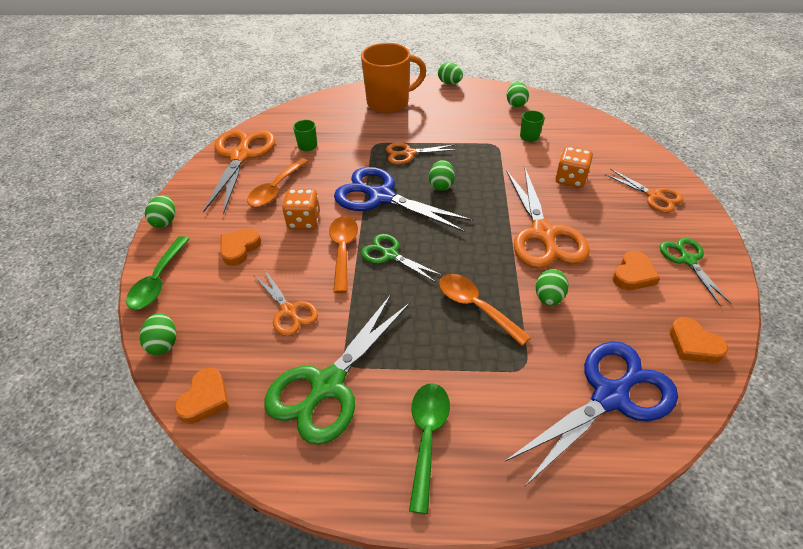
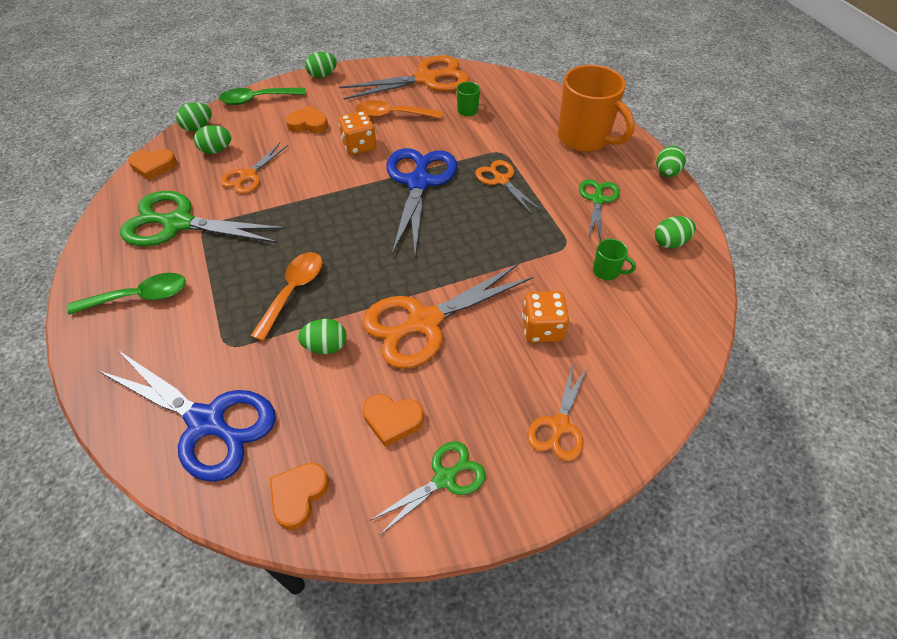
camera: 65 degrees right, 5 degrees up
(343, 250) = (332, 182): orange spoon -> none
(390, 255) = (339, 213): green scissors -> green scissors (597, 200)
(441, 185) = (462, 219): green egg -> green egg (216, 150)

